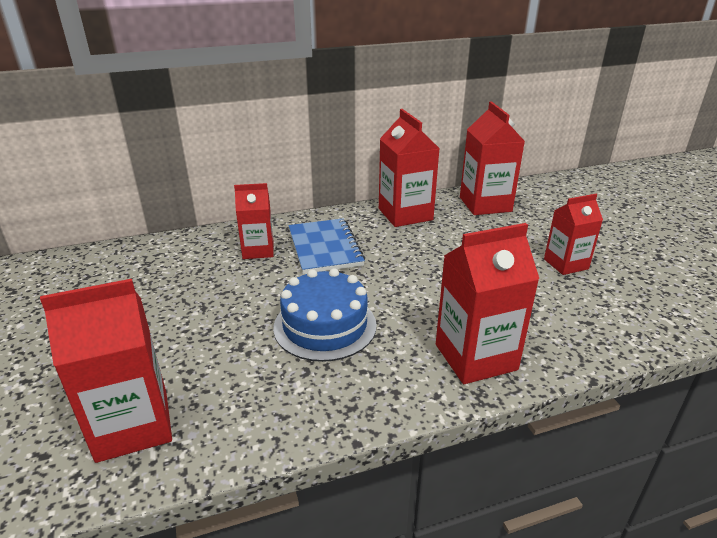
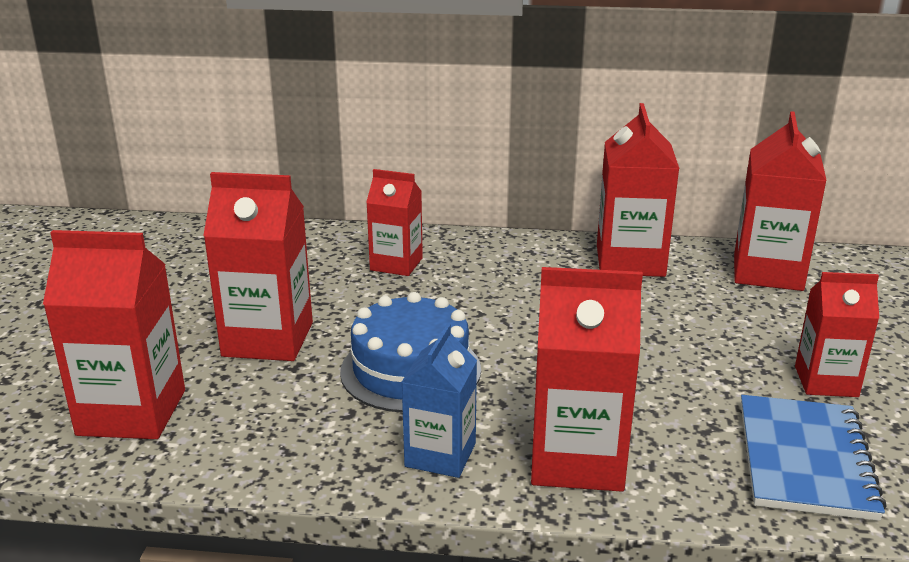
camera: 25 degrees right, 5 degrees down
(204, 331) = (268, 339): none -> red carton
(324, 248) = (482, 280): blue notebook -> blue notebook (804, 459)
(390, 382) = (440, 455): none -> blue carton

